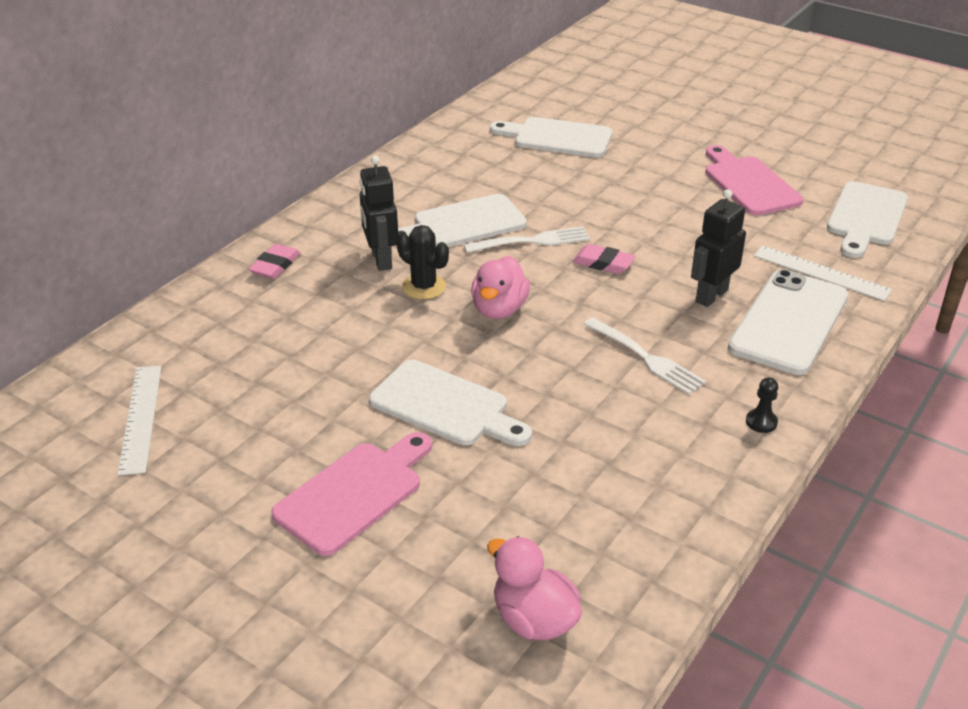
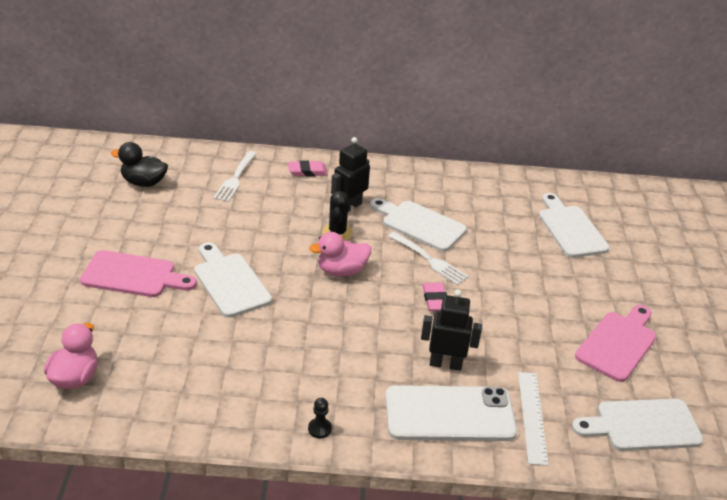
camera: 55 degrees right, 0 degrees up
(141, 418) = (143, 182): white ruler -> black duck
(445, 406) = (230, 282): white cutting board -> white cutting board turned 150 degrees clockwise
(645, 357) = (345, 351): white fork -> white fork (235, 178)

